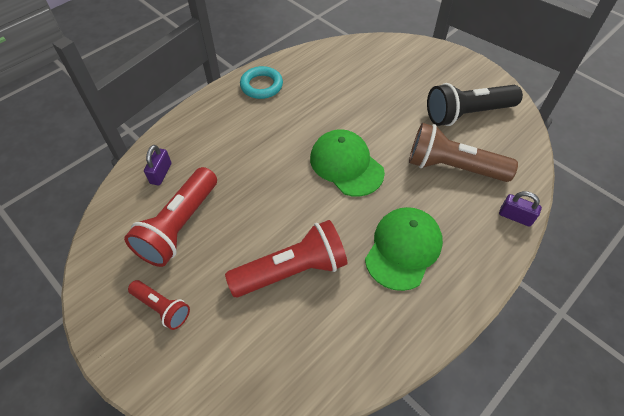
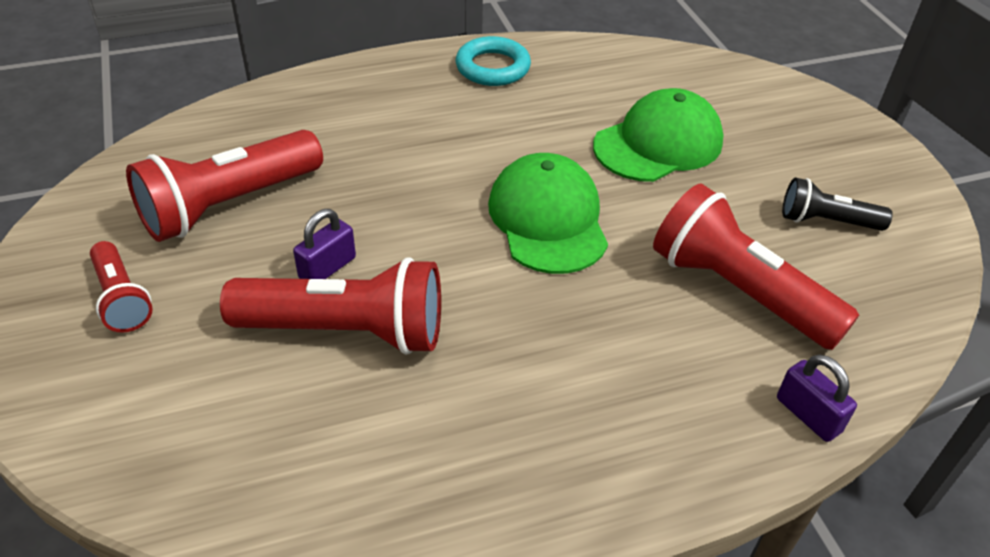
camera: 25 degrees right, 10 degrees down
(161, 173) = (257, 129): purple padlock -> purple padlock (327, 268)
(403, 249) = (555, 378): green cap -> green cap (658, 143)
(452, 167) = (738, 291): brown flashlight -> red flashlight
(467, 114) = (826, 221): black flashlight -> black flashlight, size x0.55

